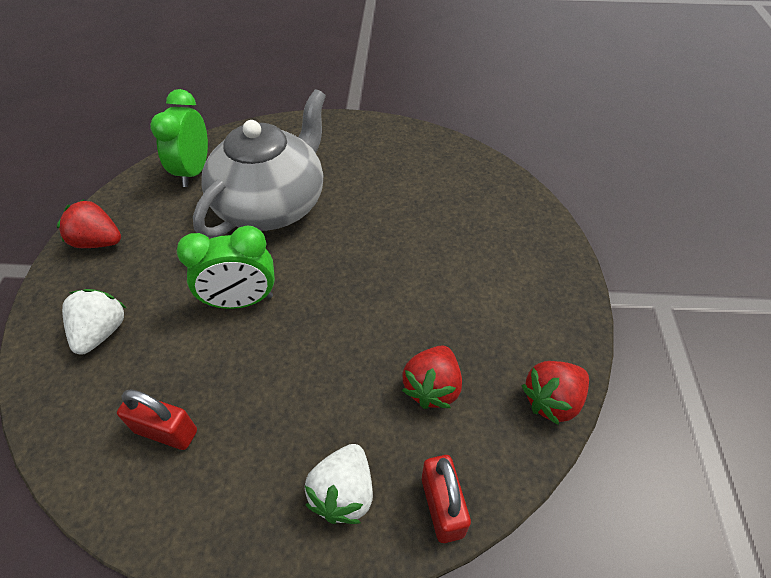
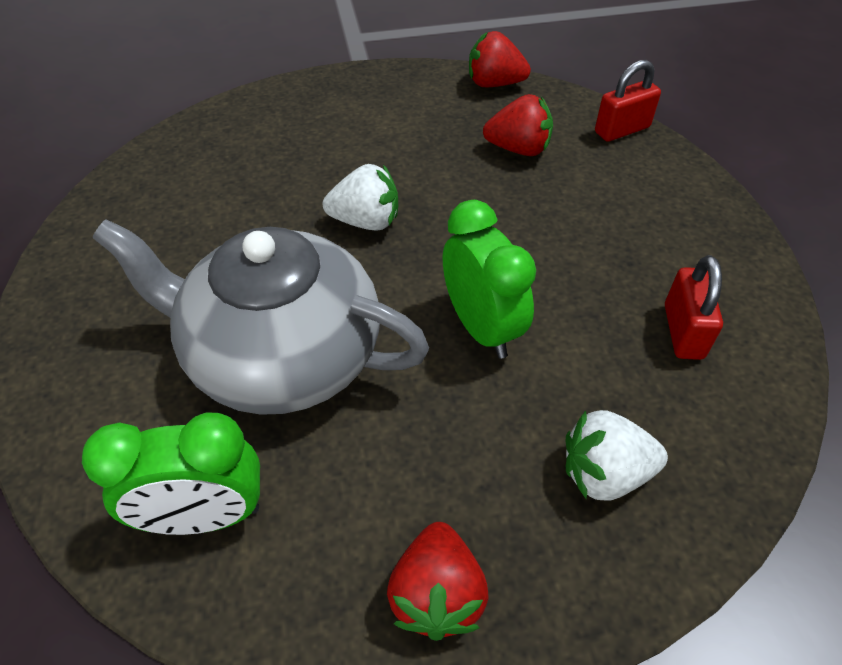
camera: 105 degrees left, 0 degrees up
(343, 493) = (650, 184): white strawberry -> white strawberry (366, 221)
(552, 400) = (494, 84): red strawberry -> red strawberry turned 150 degrees clockwise

